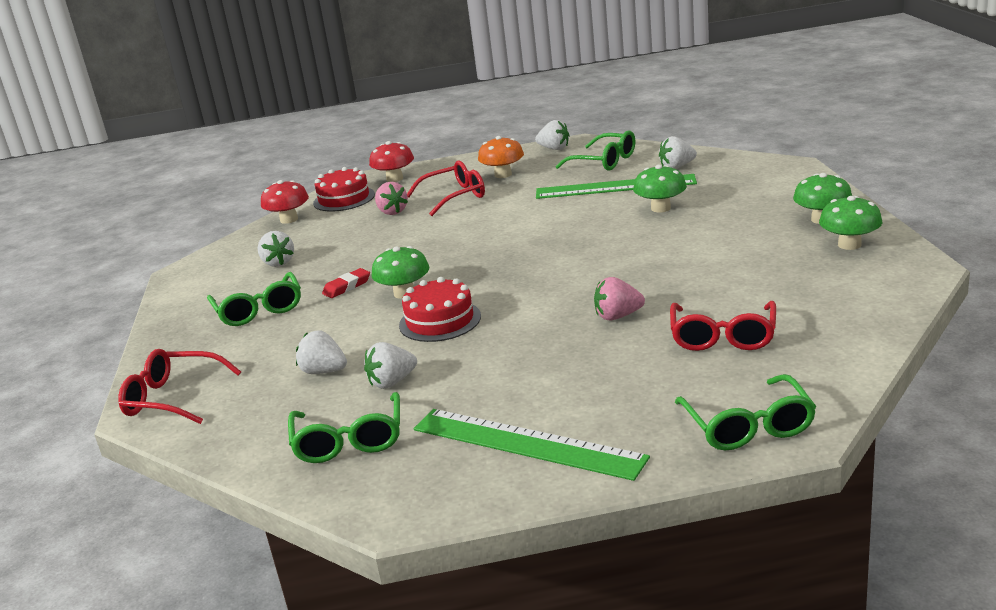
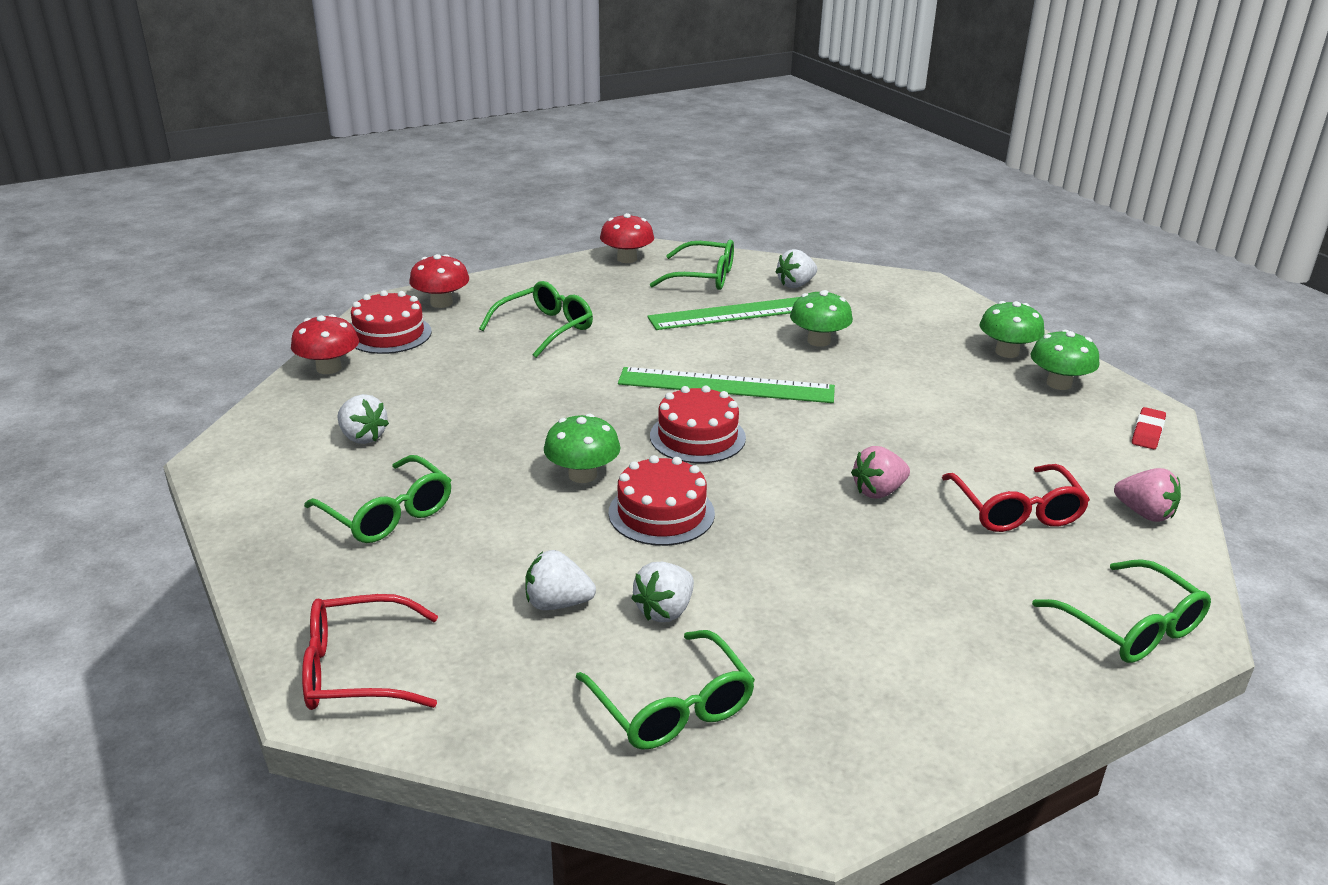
camera: 25 degrees left, 5 degrees up
(347, 287) = (494, 470): red eraser -> red eraser (1147, 432)
(392, 212) = (475, 353): pink strawberry -> pink strawberry (1144, 513)
(454, 196) = (545, 328): red glasses -> green glasses
(503, 175) = (587, 296): orange mushroom -> none
(507, 272) = (697, 437): none -> red cake
(526, 443) = (903, 681): green ruler -> green ruler (726, 385)
(554, 148) = (627, 259): white strawberry -> red mushroom

